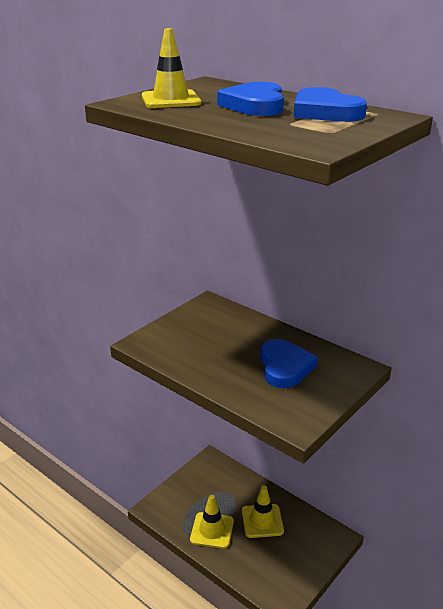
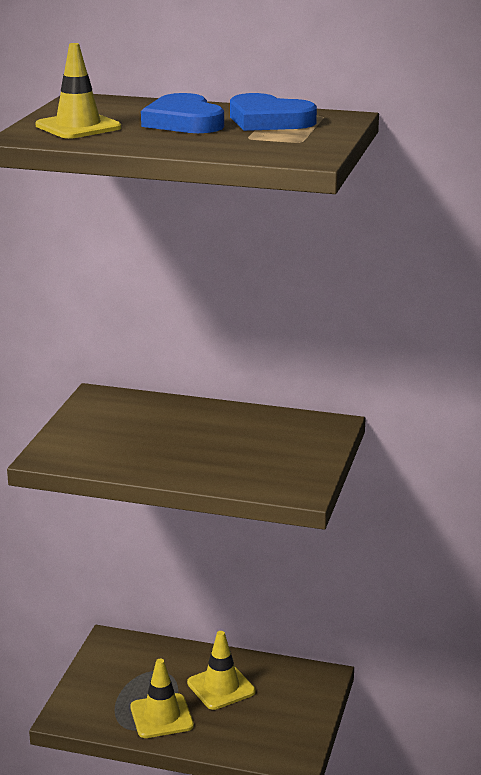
camera: 25 degrees left, 5 degrees down
(285, 367) = (246, 442): blue heart -> none

